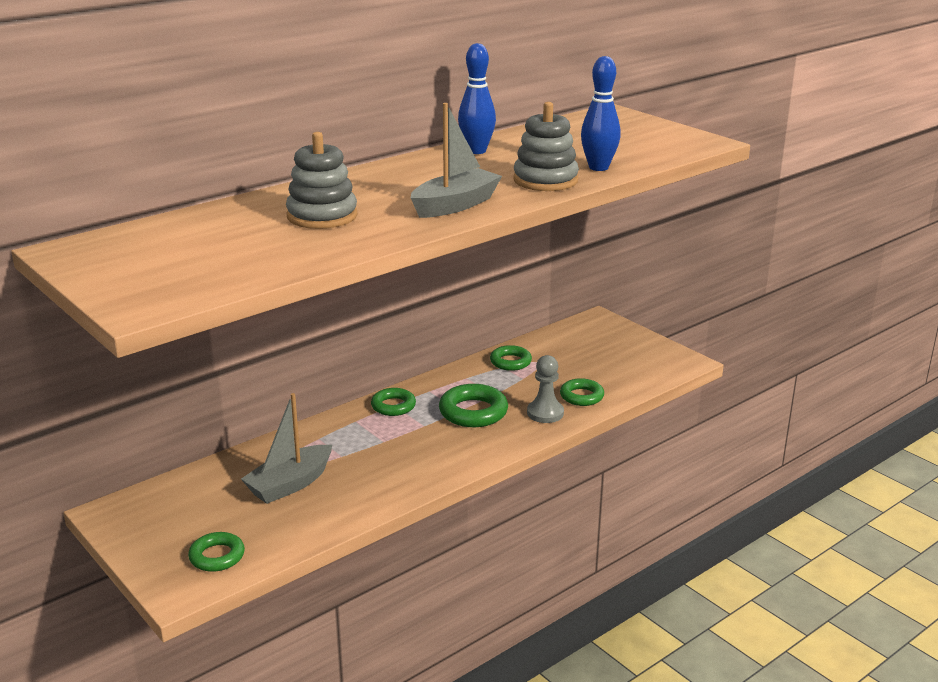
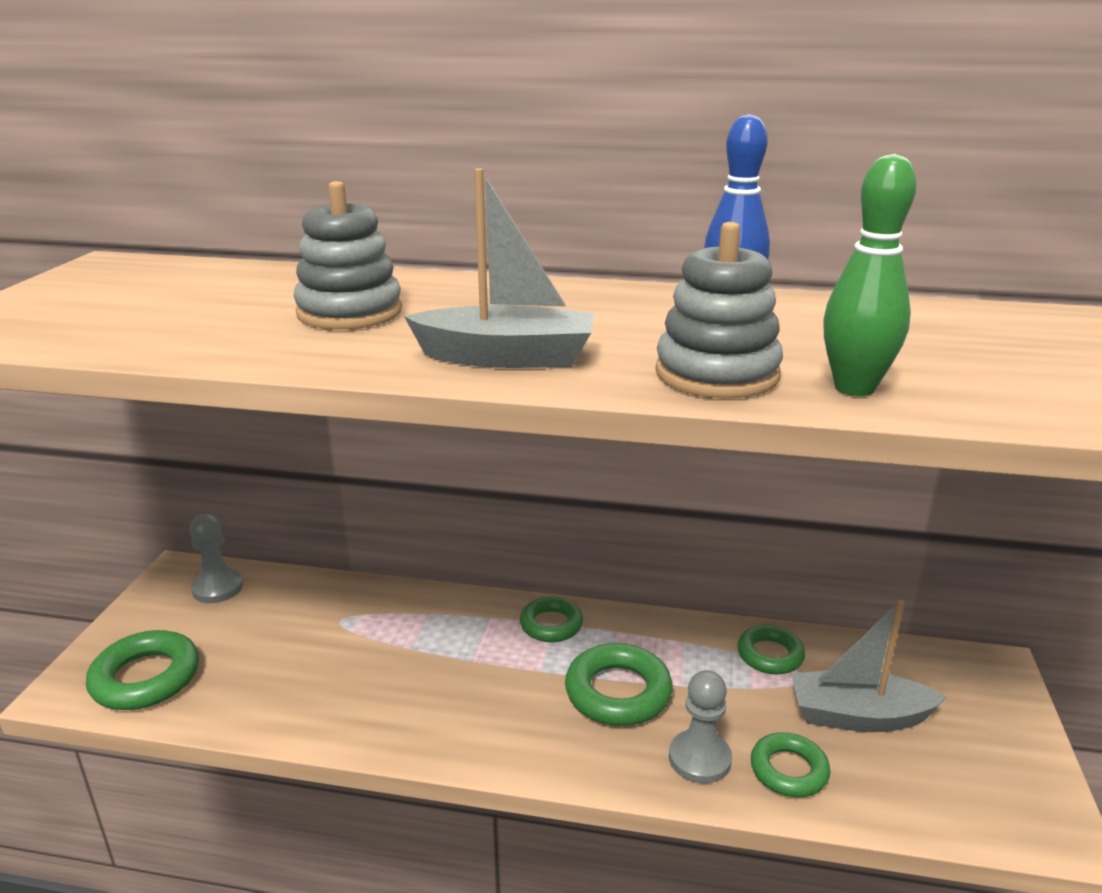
camera: 50 degrees right, 0 degrees up
(159, 502) = (218, 588): none -> grey pawn
(217, 556) = (146, 678): green ring -> green ring, size x1.53
(290, 484) = (320, 646): grey boat -> grey boat (858, 716)
(598, 168) = (854, 388): blue bowling pin -> green bowling pin

